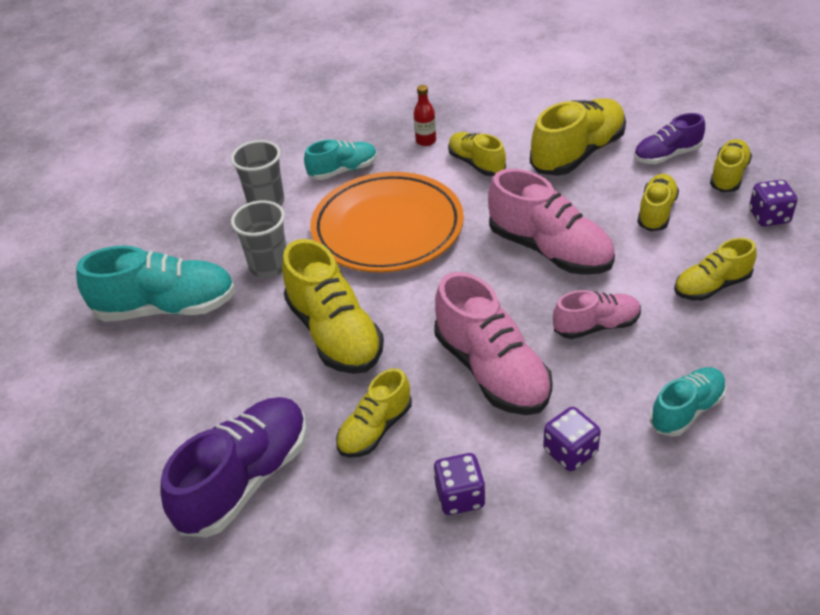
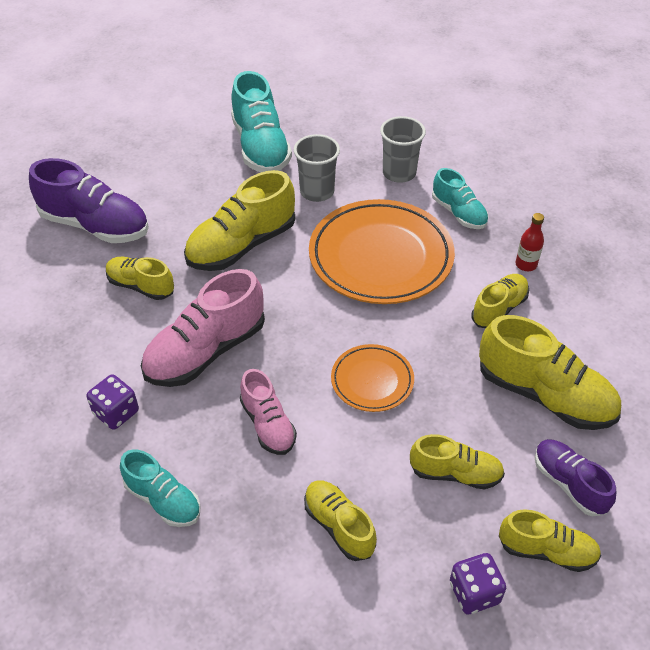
camera: 75 degrees right, 5 degrees up
(460, 496) = (74, 345): purple dice -> none
(549, 250) = (372, 381): pink shoe -> orange plate

